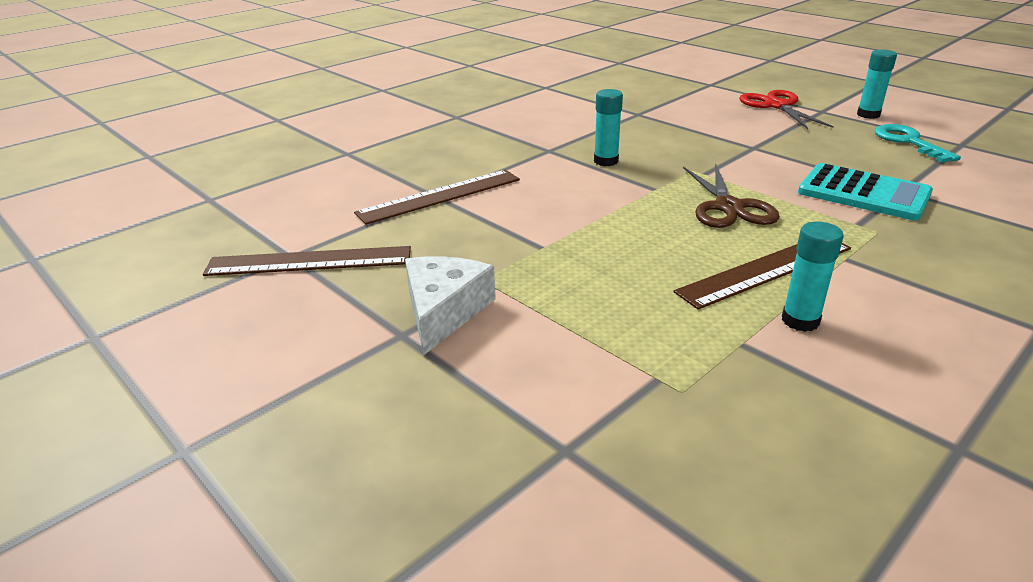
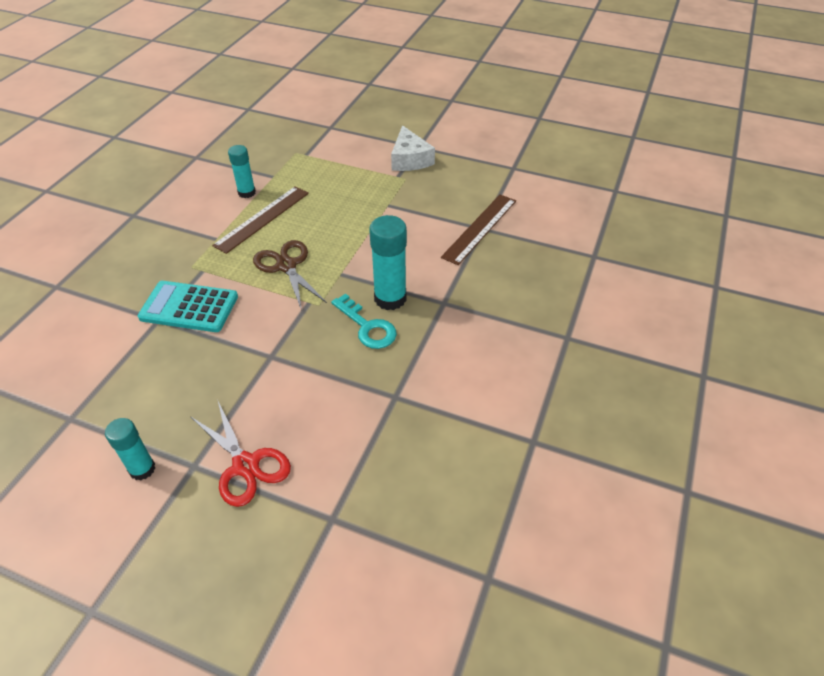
camera: 155 degrees right, 15 degrees up
(309, 261) = (499, 167): brown ruler -> none
(606, 161) = (390, 298): turquoise glue stick -> turquoise glue stick, size x1.59
(908, 142) = (121, 408): turquoise key -> turquoise key (367, 327)

